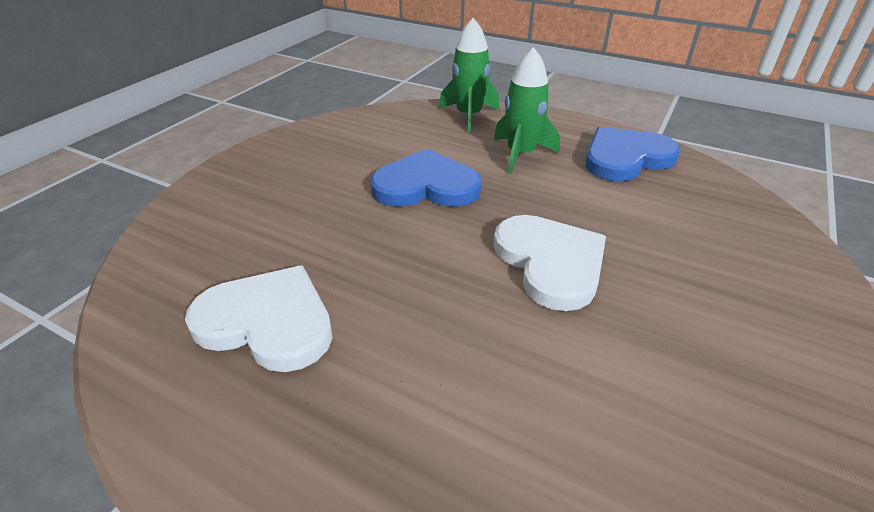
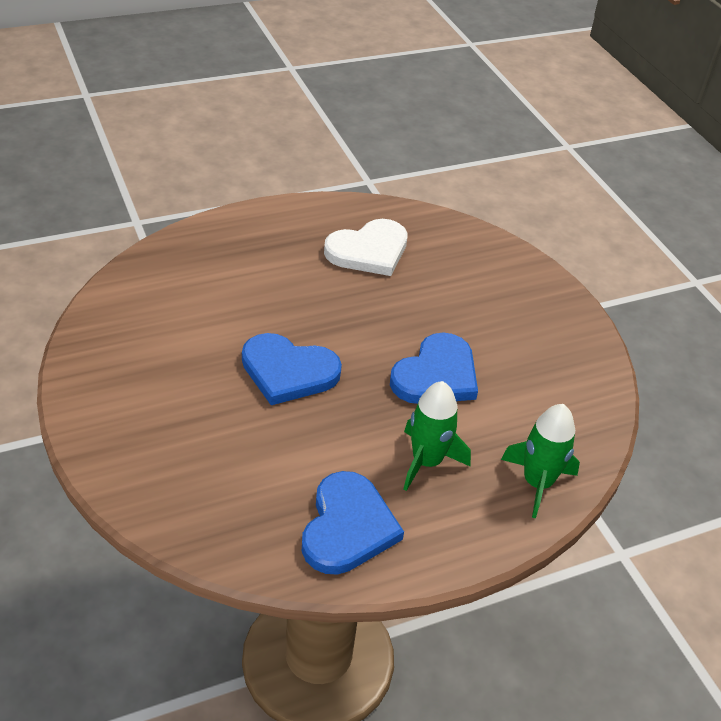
camera: 125 degrees right, 5 degrees up
(550, 263) = (288, 371): white heart -> blue heart

